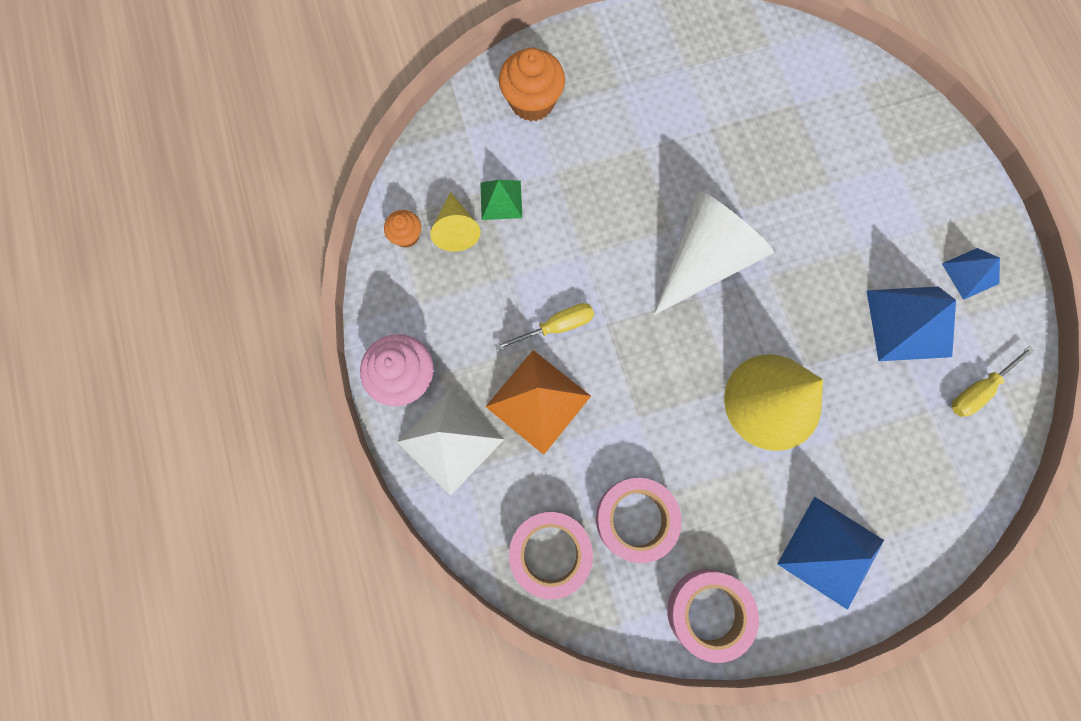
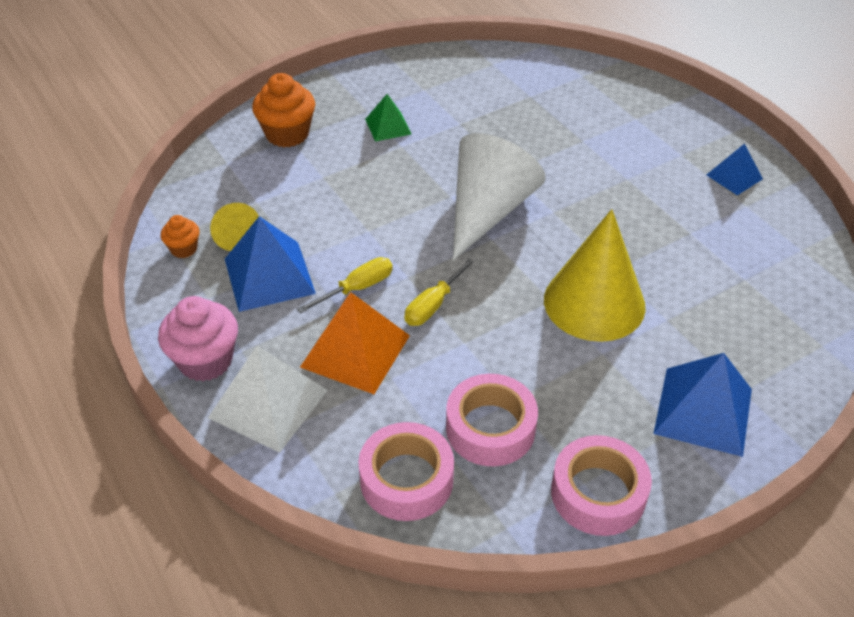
camera: 15 degrees left, 30 degrees down
(501, 200) = (275, 205): green pyramid -> green pyramid (388, 126)
(909, 323) = (696, 220): blue pyramid -> blue pyramid (269, 276)
(978, 390) = (782, 255): yellow screwdriver -> yellow screwdriver (434, 304)

